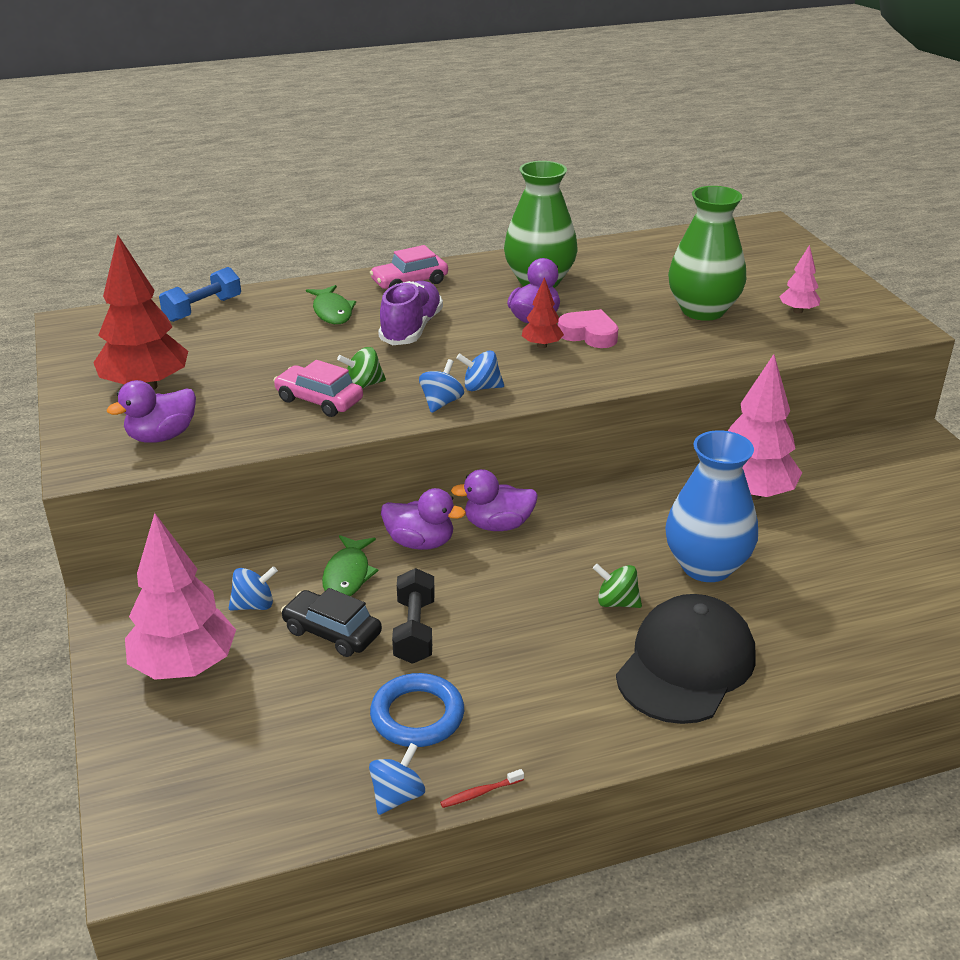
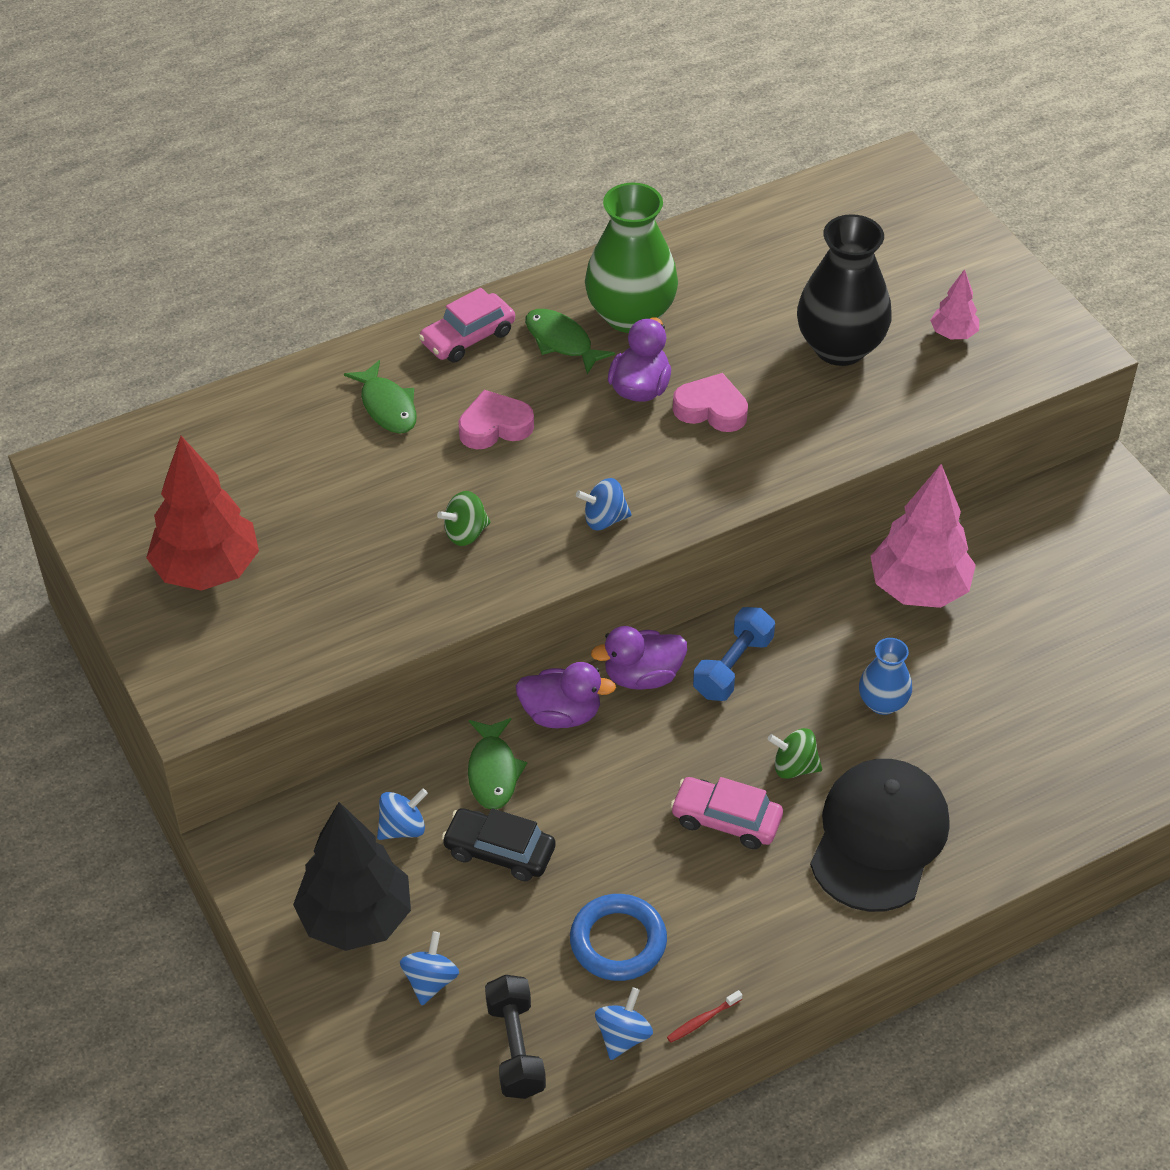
camera: 10 degrees left, 15 degrees up
(162, 436) = (259, 649): purple duck -> none
(184, 666) = (355, 918): pink tree -> black tree
(203, 309) = (222, 422): blue dumbbell -> blue dumbbell (733, 667)
(319, 400) = (421, 566): pink car -> pink car (726, 820)
(411, 329) = (495, 426): purple shoe -> pink heart
(414, 630) = (587, 836): black dumbbell -> black dumbbell (515, 1048)
(441, 403) = (565, 551): blue spinning top -> blue spinning top (430, 981)
(481, 290) = (561, 341): none -> green fish
(541, 345) = (659, 436): red tree -> none
(703, 310) = (840, 347): green vase -> black vase
(706, 566) = (882, 703): blue vase -> blue vase, size x0.53

